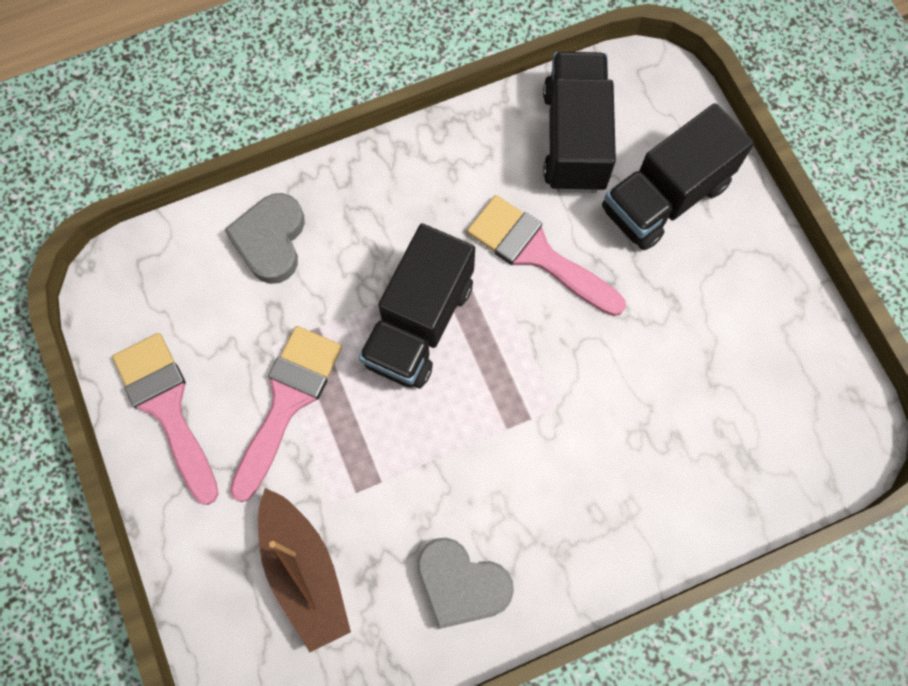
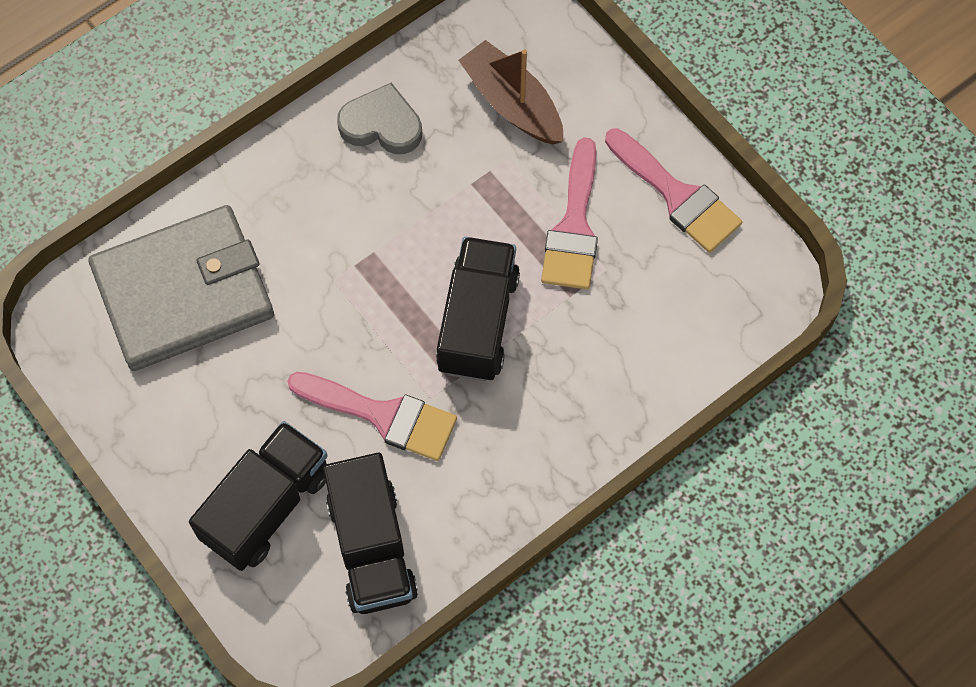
camera: 165 degrees right, 5 degrees down
(270, 240) = (644, 364): grey heart -> none
(718, 434) = (183, 292): none -> grey wallet

